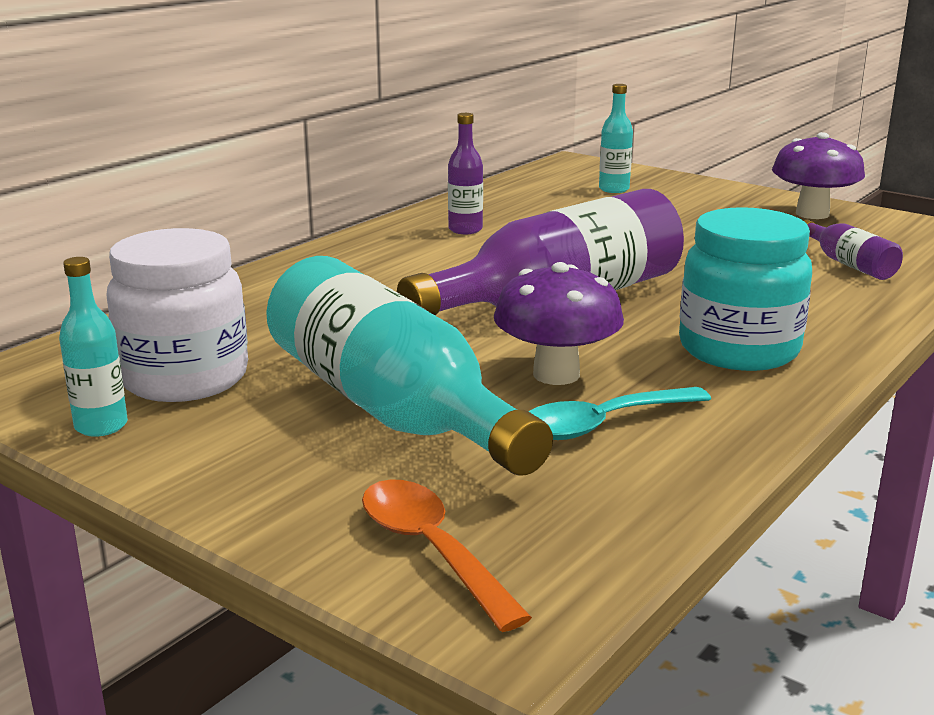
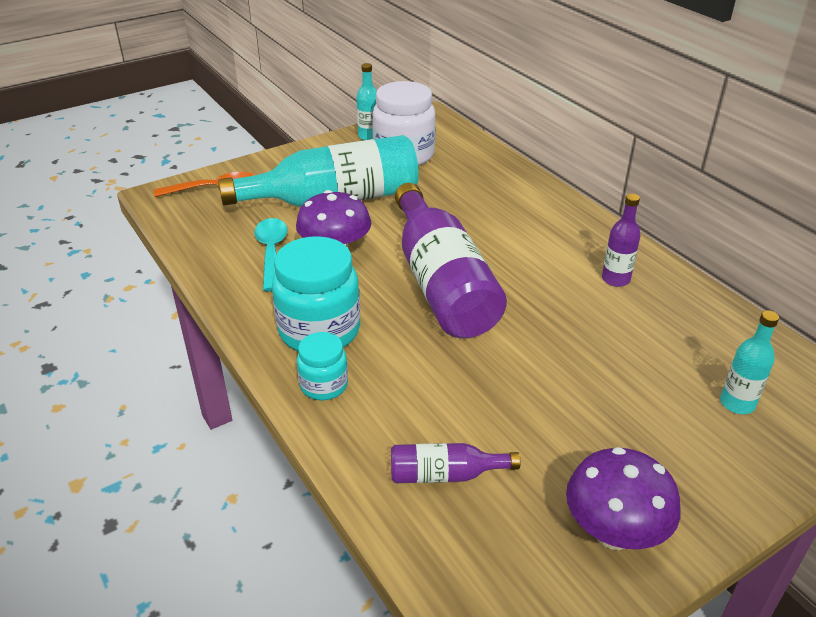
camera: 110 degrees right, 15 degrees up
(823, 329) = (324, 385): none -> turquoise jar

